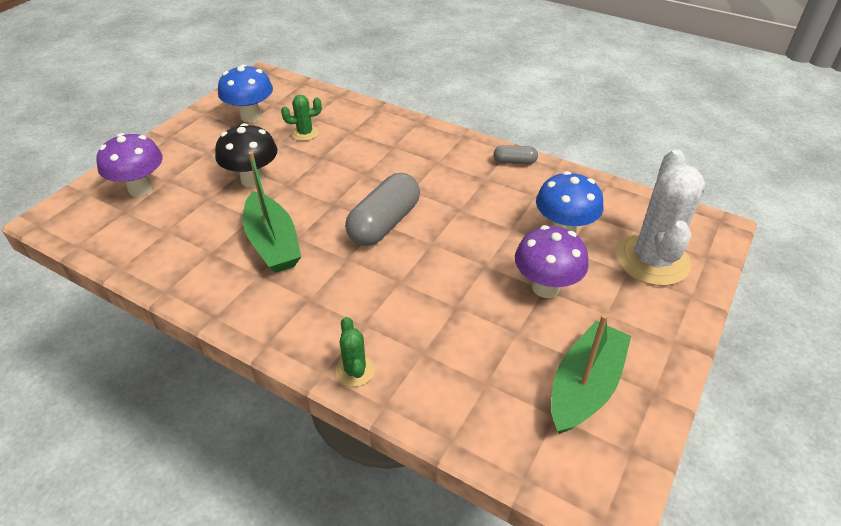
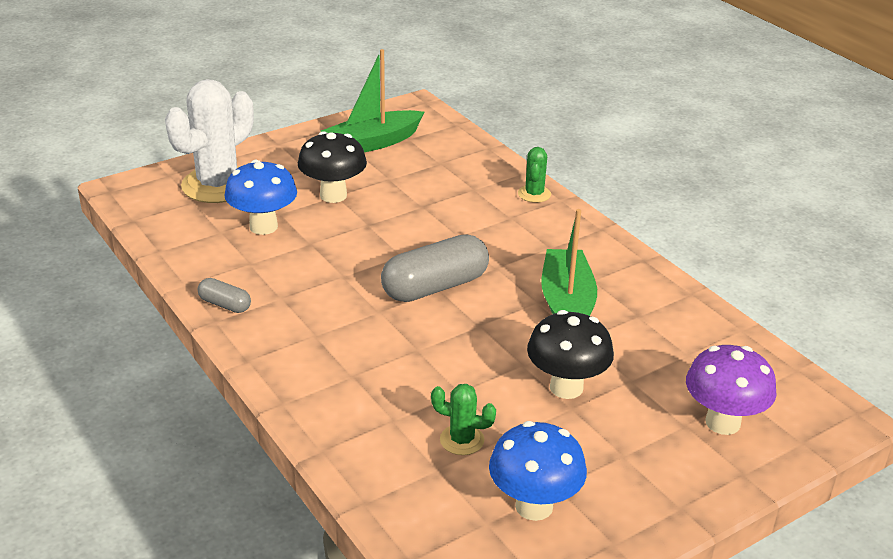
camera: 155 degrees left, 10 degrees down
(545, 287) = (333, 195): purple mushroom -> black mushroom

